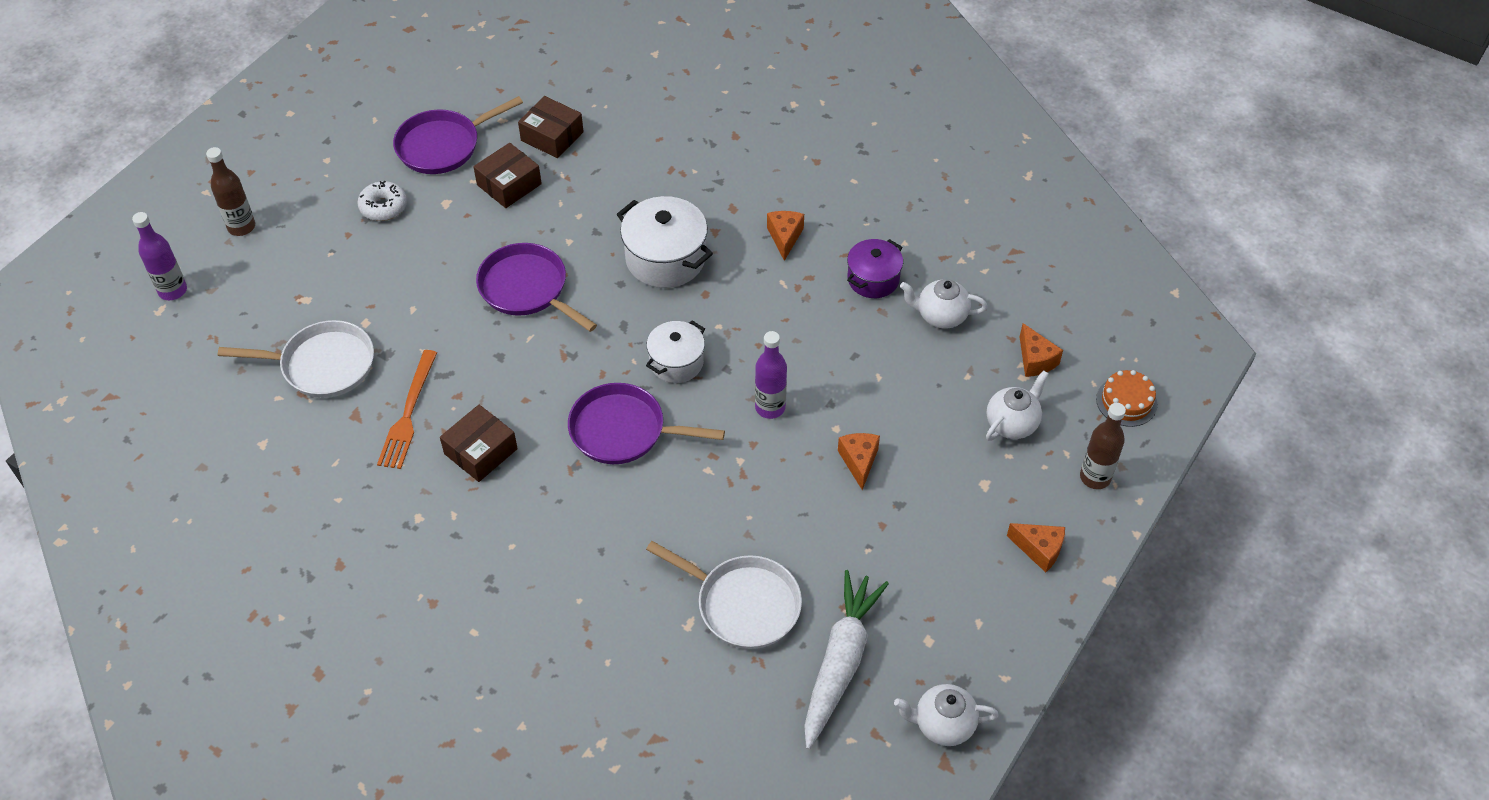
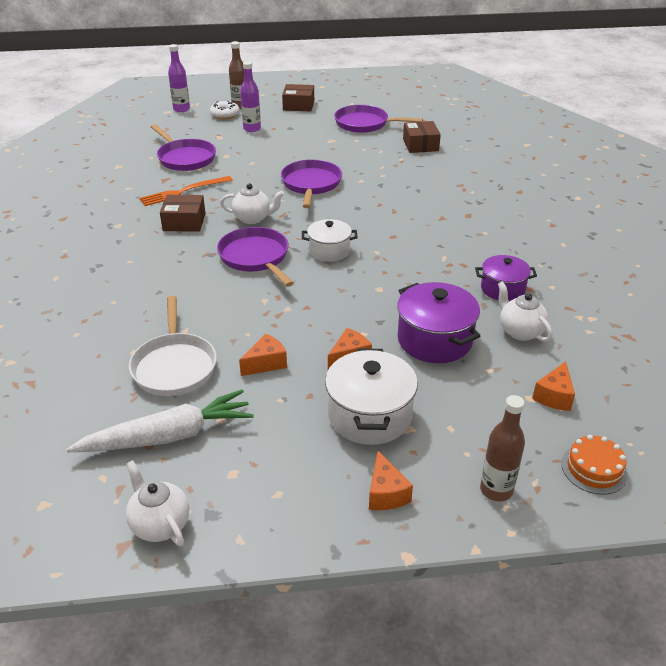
camera: 50 degrees right, 15 degrees down
(322, 365) = (185, 158): white pan -> purple pan
(383, 207) = (303, 128): white donut -> white donut (225, 115)
(509, 184) = (370, 149): brown box -> brown box (298, 105)
(665, 259) = (396, 212): white pot -> white pot (369, 415)
(770, 407) = (343, 299): purple bottle -> purple bottle (252, 129)
(785, 237) = (478, 242): orange cheese -> orange cheese (266, 363)
(894, 383) = (434, 340): none -> purple pot
(1012, 423) = (481, 414): white teapot -> white teapot (253, 218)

